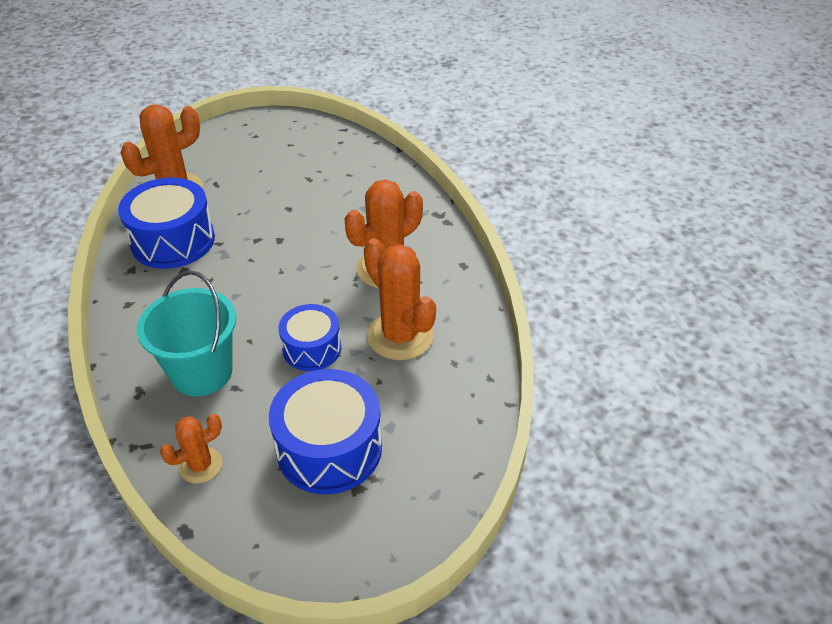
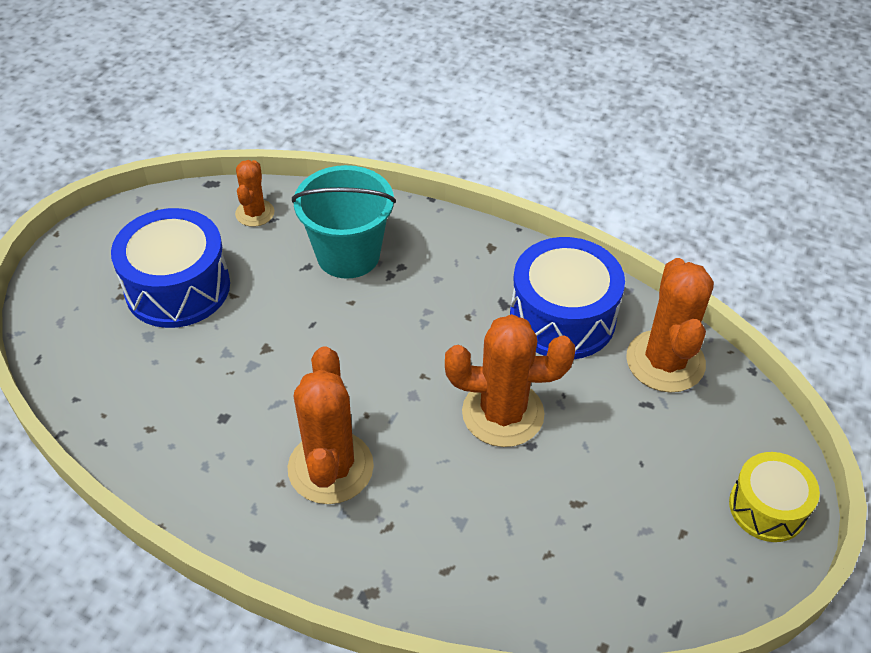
camera: 130 degrees right, 5 degrees up
(247, 128) = (767, 507): none -> yellow drum
(312, 348) = (291, 338): blue drum -> none
(400, 336) = (229, 411): orange cactus -> orange cactus (503, 413)

